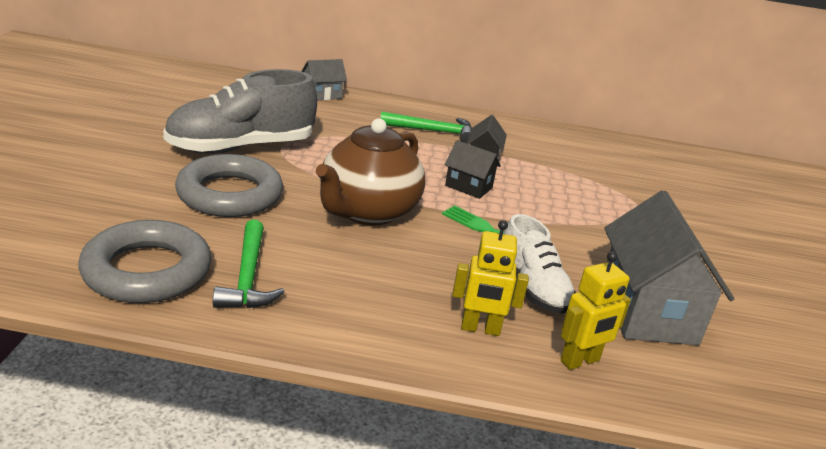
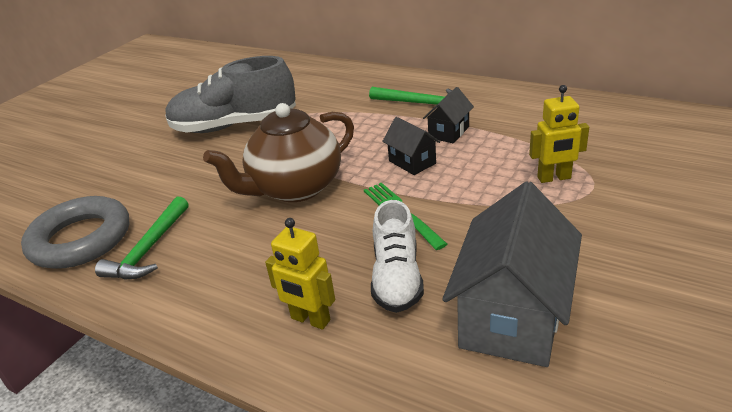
camera: 30 degrees right, 5 degrees up
(230, 194) = (193, 170): grey ring -> none
(322, 95) = (340, 72): grey house -> none
(580, 361) = (388, 369): yellow robot -> yellow robot (554, 178)

